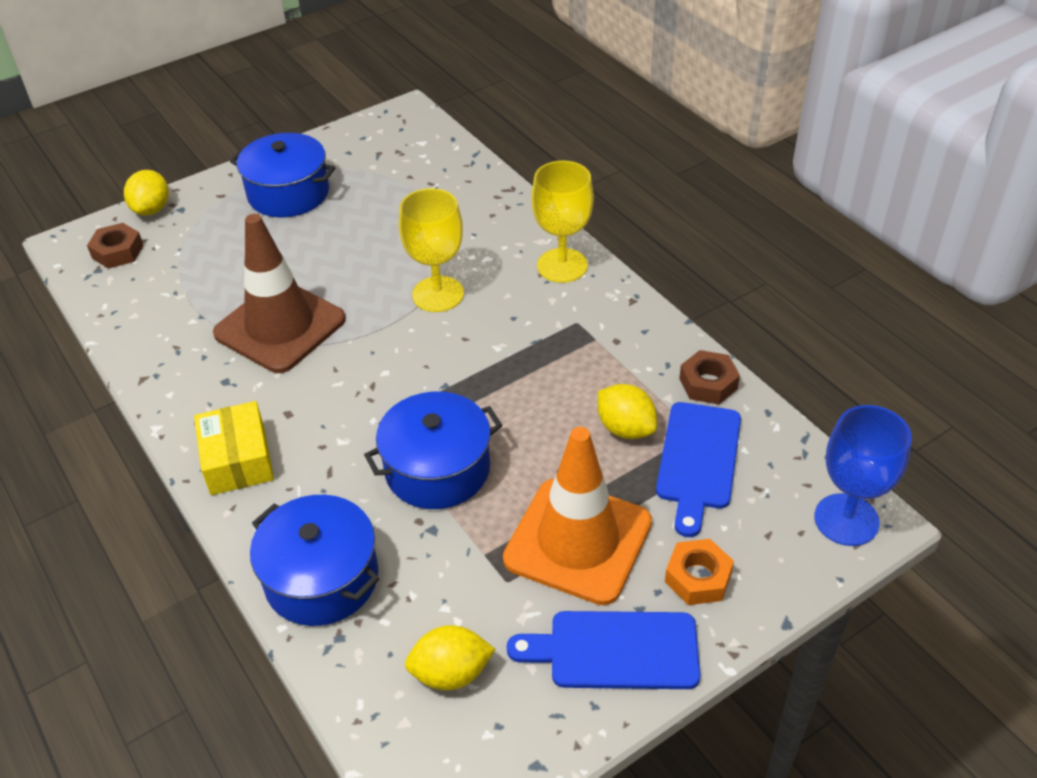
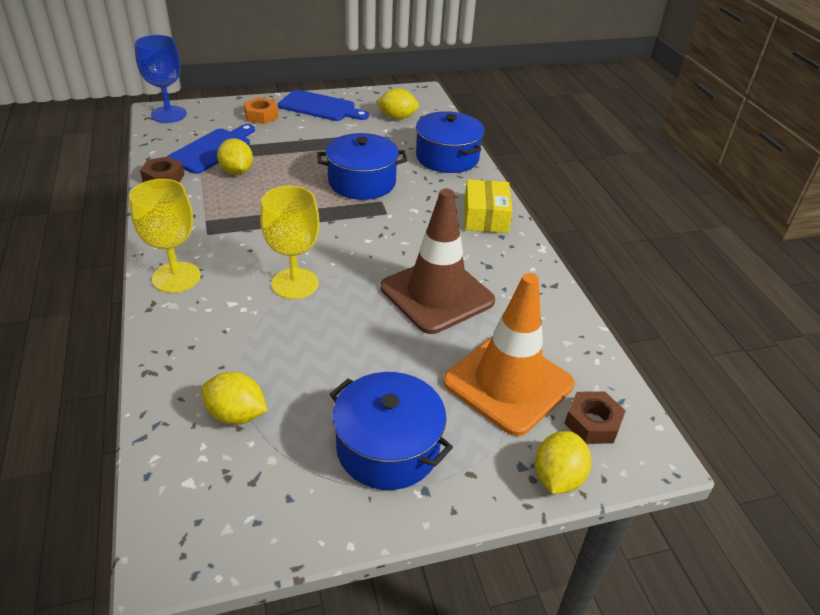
camera: 165 degrees left, 5 degrees down
(417, 182) = (236, 414): none -> yellow lemon
(578, 541) = (306, 139): orange traffic cone -> orange traffic cone (508, 383)

